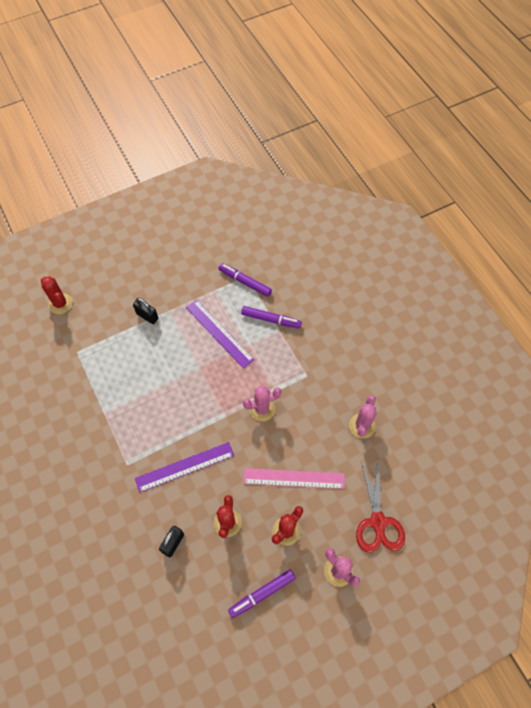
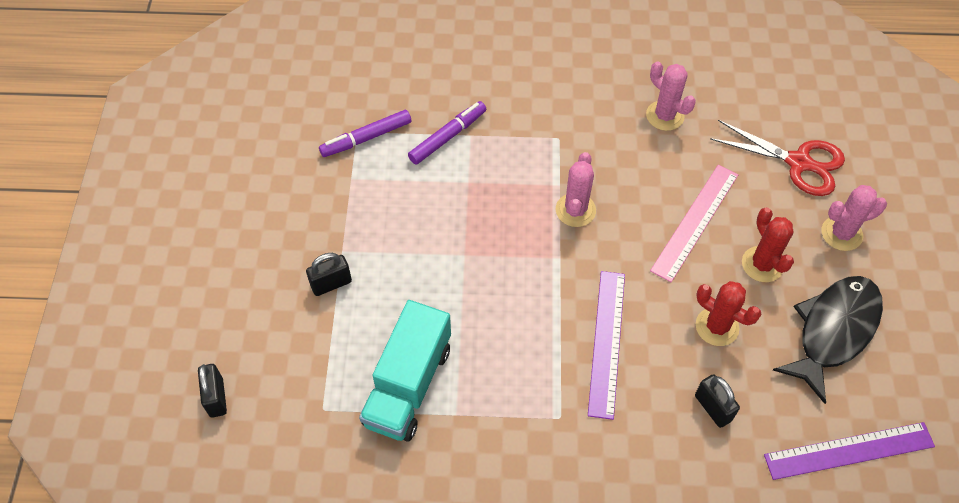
camera: 60 degrees left, 5 degrees down
(60, 304) = (216, 397): red cactus -> black padlock
(108, 382) = (408, 385): none -> turquoise truck
(219, 333) = (426, 206): purple ruler -> purple ruler (849, 450)
(262, 594) = (833, 331): purple marker -> black fish

